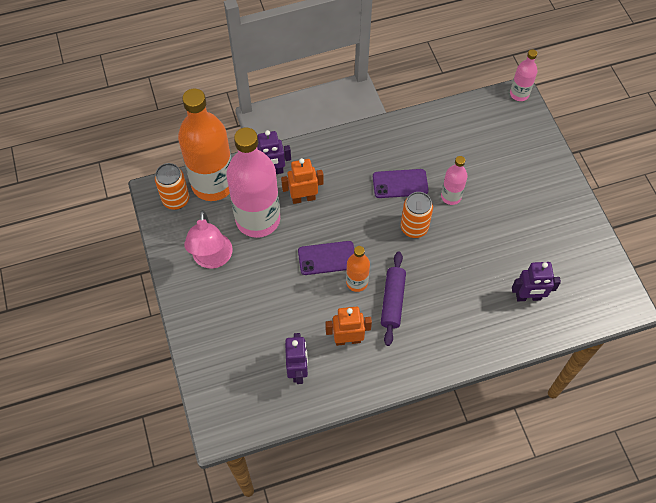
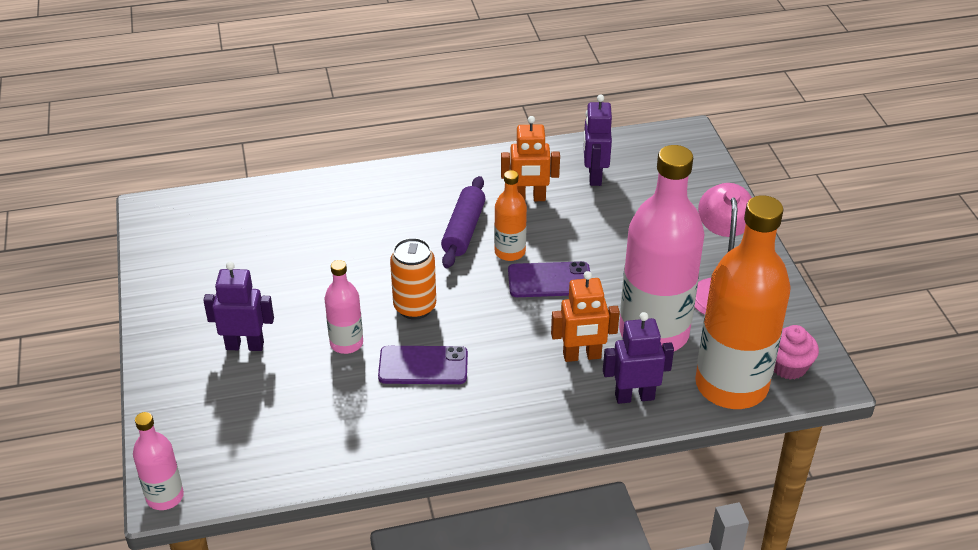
camera: 175 degrees left, 20 degrees down
(176, 200) = (788, 366): orange can -> pink cupcake
(528, 297) = (279, 223): purple robot -> purple robot (245, 345)

